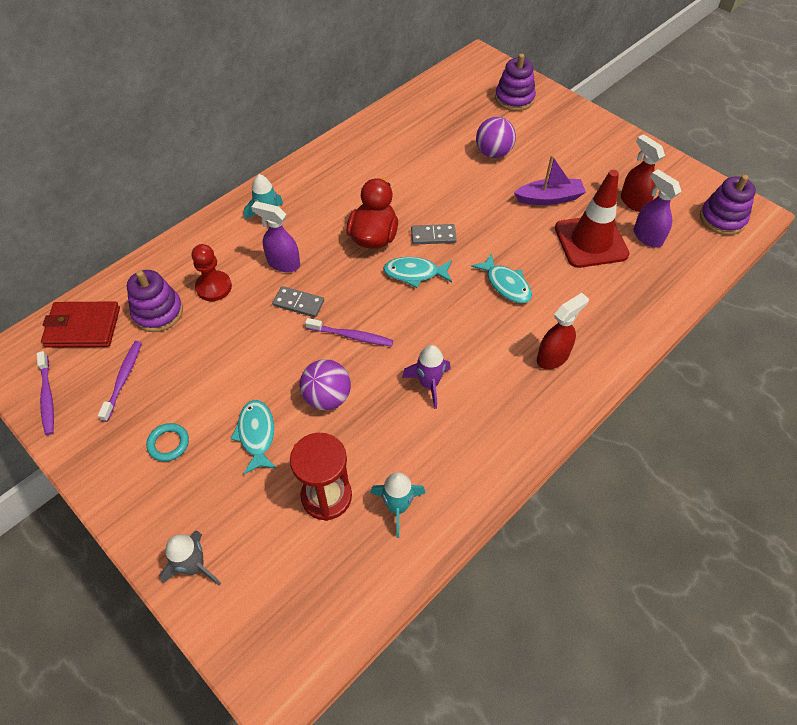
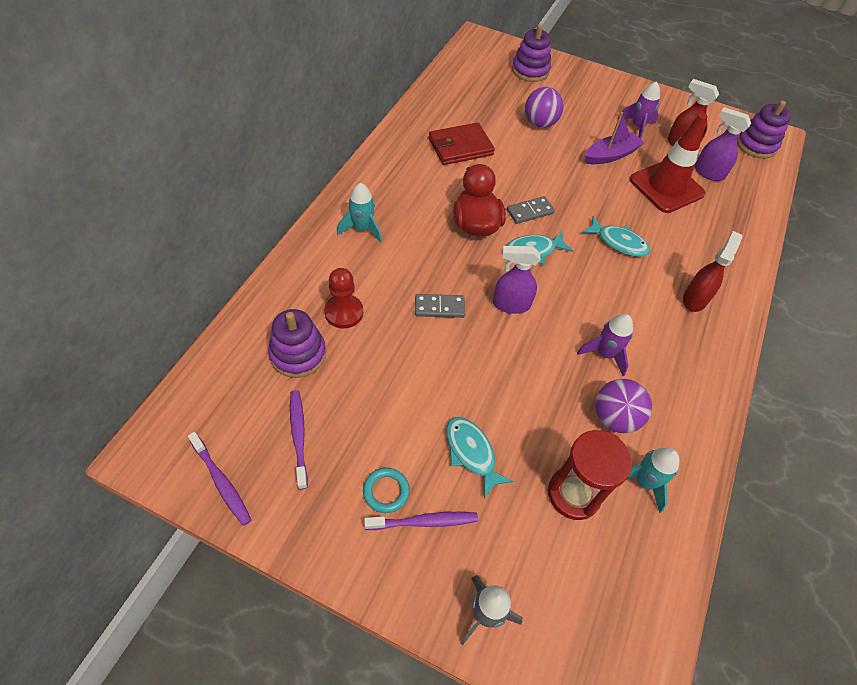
camera: 25 degrees left, 0 degrees up
(83, 327) = (221, 392): red wallet -> red wallet (460, 147)
(283, 263) = (402, 271): purple spray bottle -> purple spray bottle (510, 304)
(327, 397) = (519, 394): purple ball -> purple ball (614, 417)
(351, 336) = (508, 327): purple toothbrush -> purple toothbrush (424, 521)
(596, 175) = (637, 127): none -> purple rocket

